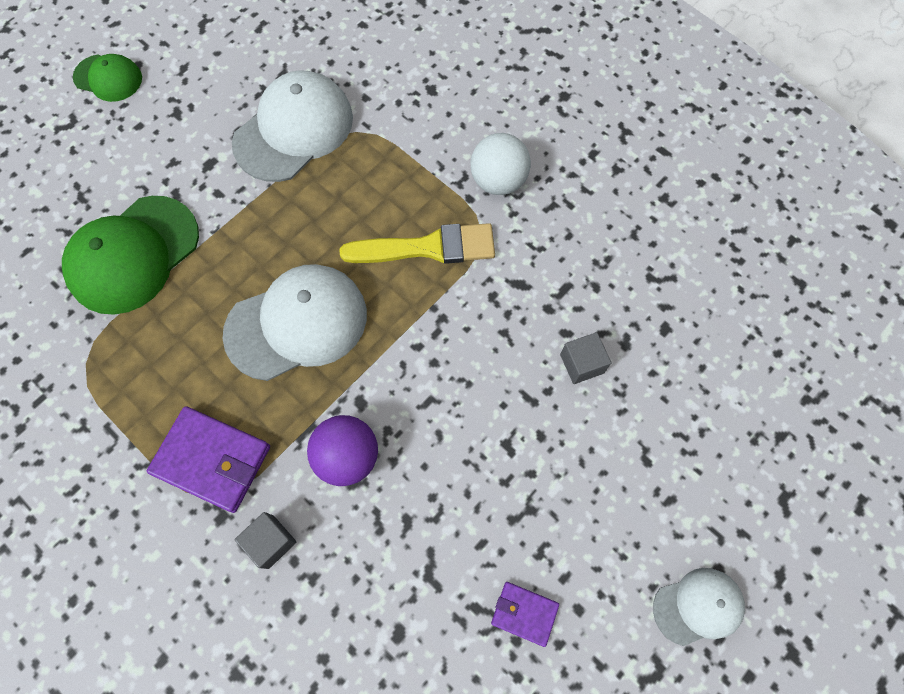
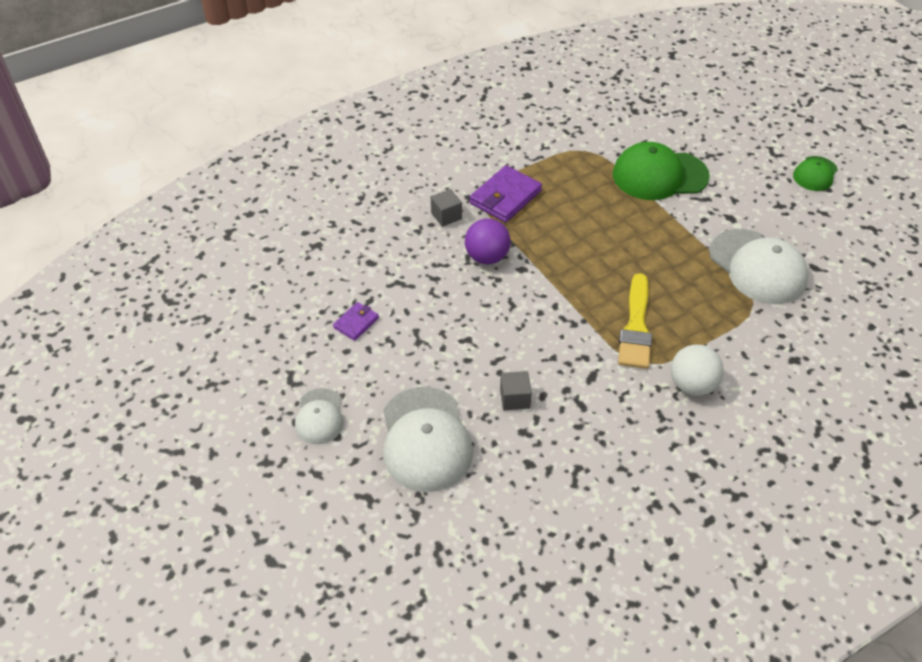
camera: 105 degrees right, 20 degrees down
(133, 255) = (659, 175): green cap -> green cap turned 60 degrees counterclockwise
(297, 323) = (589, 246): white cap -> white cap (425, 439)

